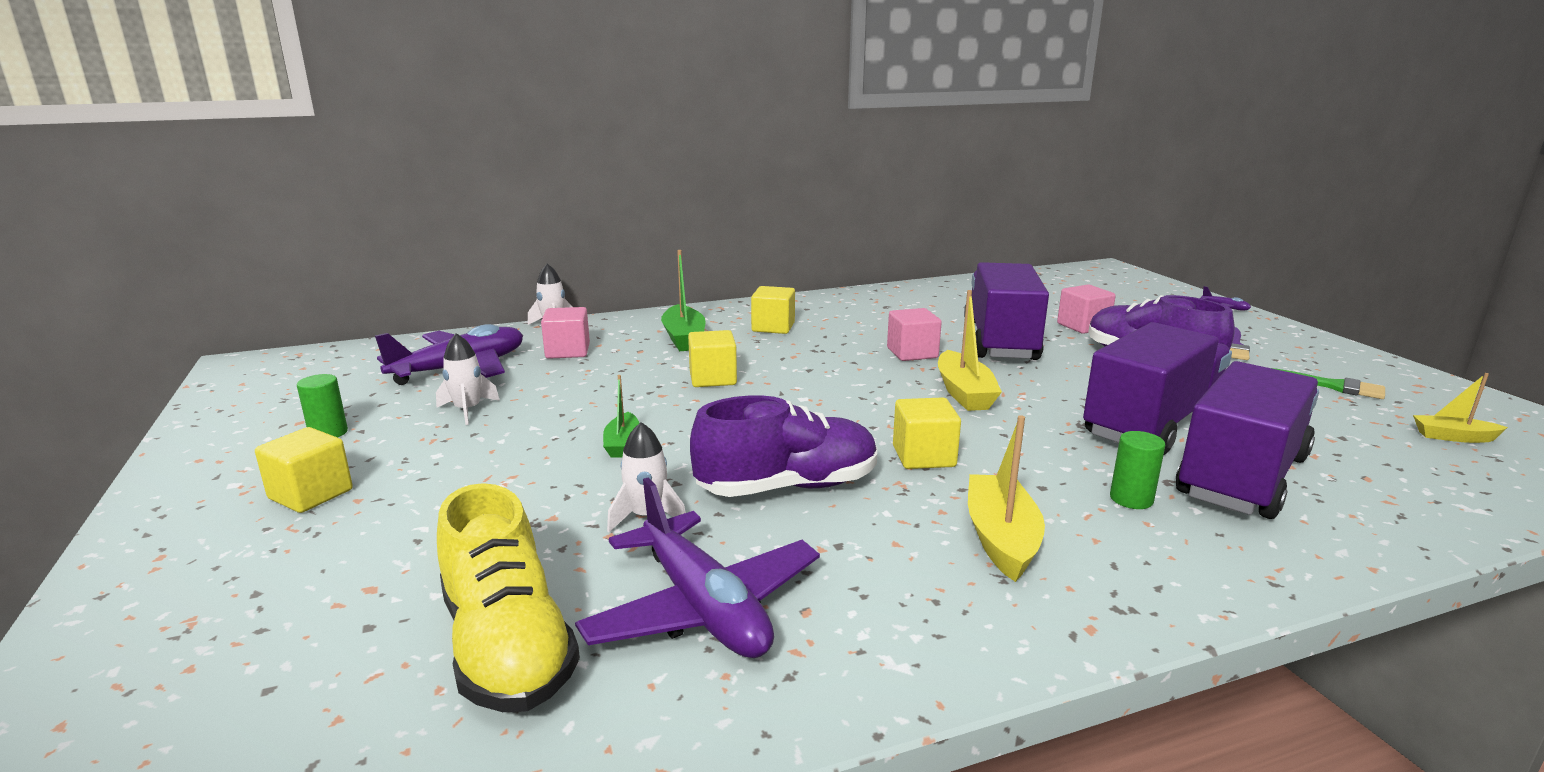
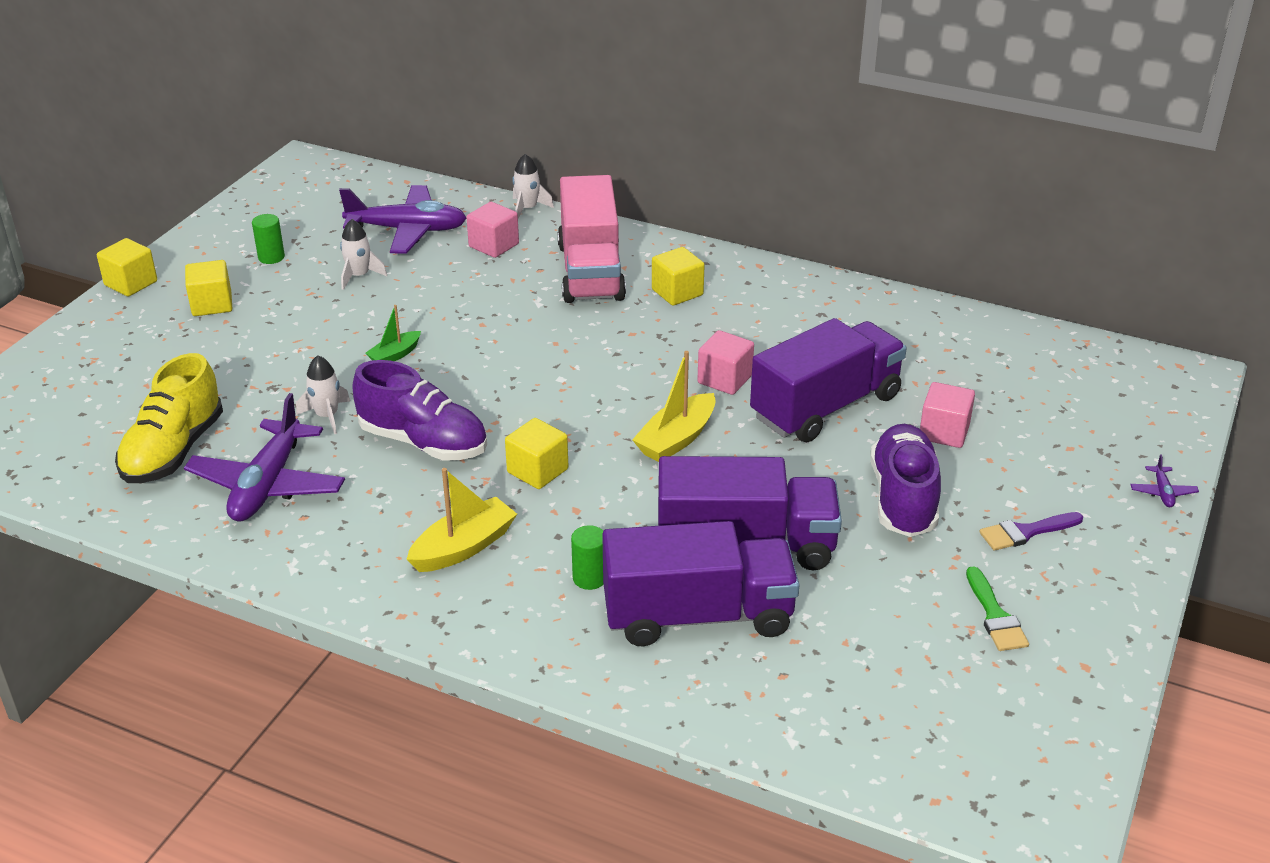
camera: 45 degrees right, 15 degrees up
(684, 338) = (590, 271): green boat -> pink truck
(713, 378) = (538, 326): yellow cube -> yellow cube (131, 283)
(1453, 437) = (952, 707): yellow boat -> none

